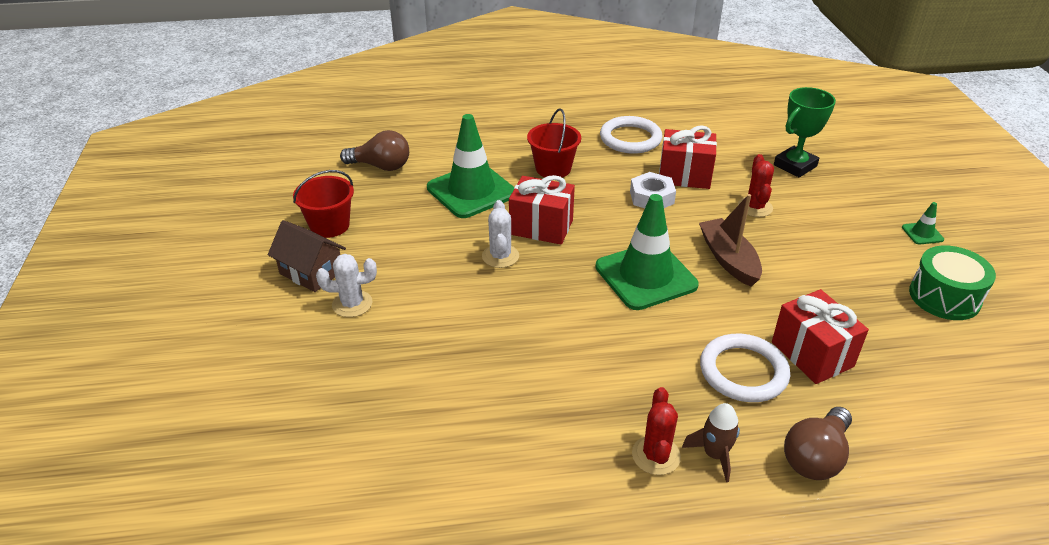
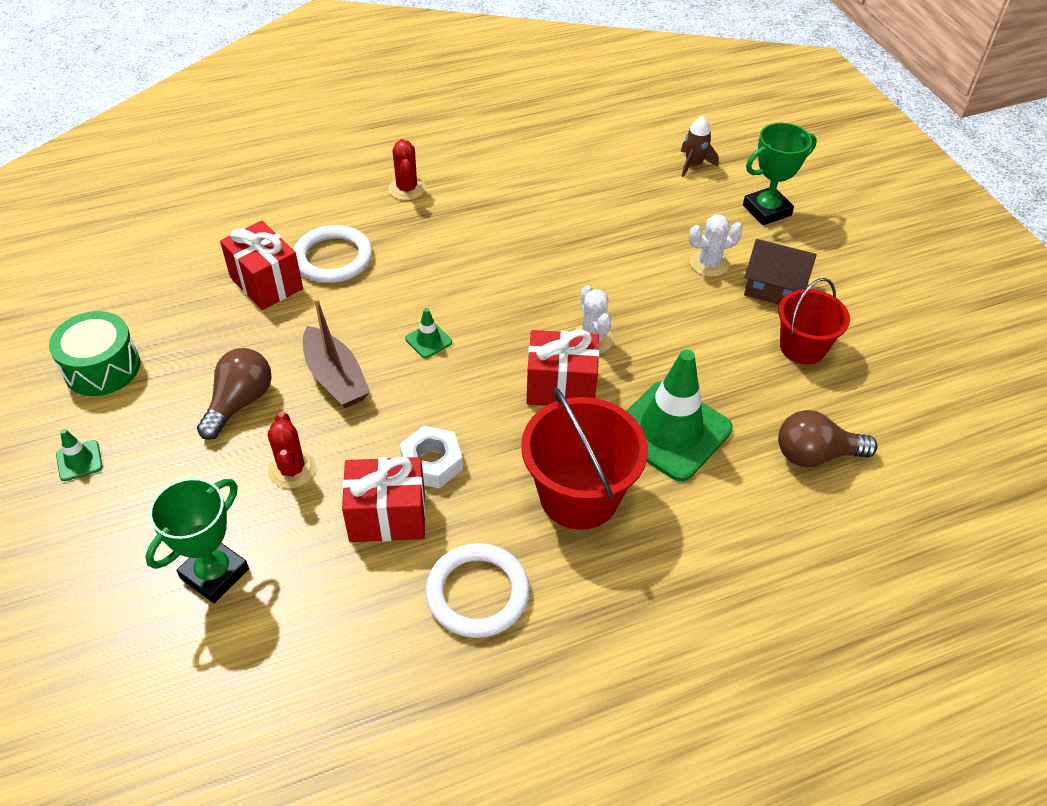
camera: 165 degrees right, 10 degrees up
(244, 351) = (767, 210): none -> green trophy
(553, 168) = (579, 496): red bucket -> red bucket, size x1.54
(646, 276) = (428, 340): green traffic cone -> green traffic cone, size x0.41
(714, 455) = (362, 195): brown rocket -> brown rocket (693, 164)
(815, 457) = (284, 205): brown light bulb -> brown light bulb (240, 403)

